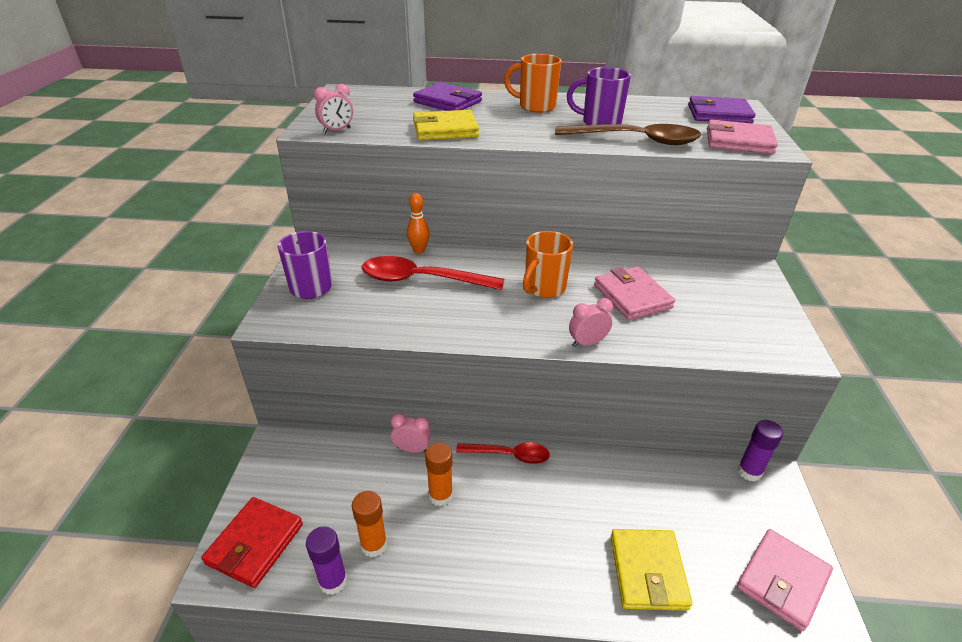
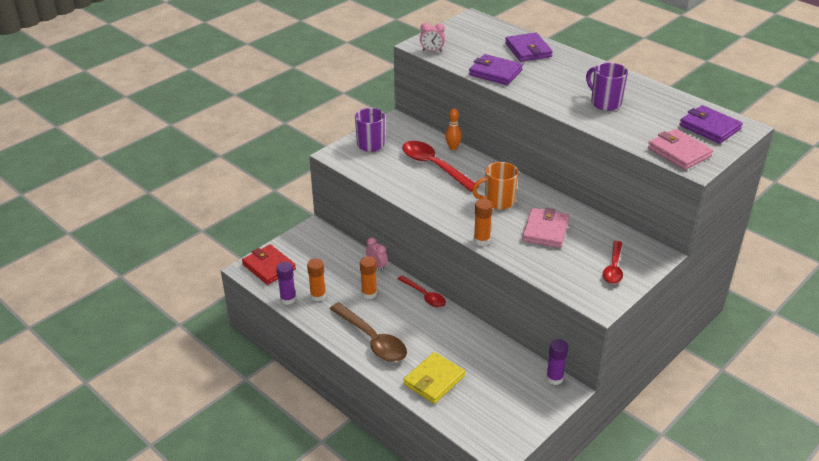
camera: 40 degrees right, 0 degrees up
(255, 544) = (269, 267): red wallet -> red wallet turned 75 degrees clockwise
(445, 130) = (495, 72): yellow wallet -> purple wallet
(535, 107) = (581, 74): orange mug -> none
(587, 343) = (481, 240): pink clock -> orange glue stick
(636, 140) = (606, 124): brown spoon -> brown spoon (372, 340)
(745, 304) = (613, 268): none -> red spoon
(782, 581) = (499, 425): pink wallet -> none

